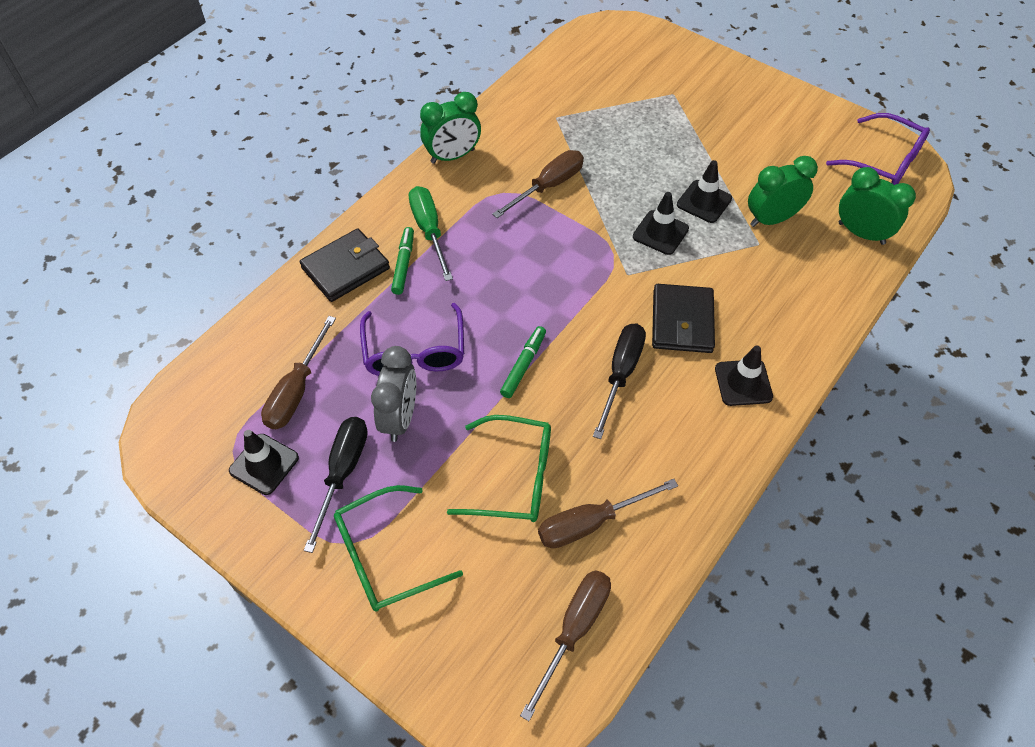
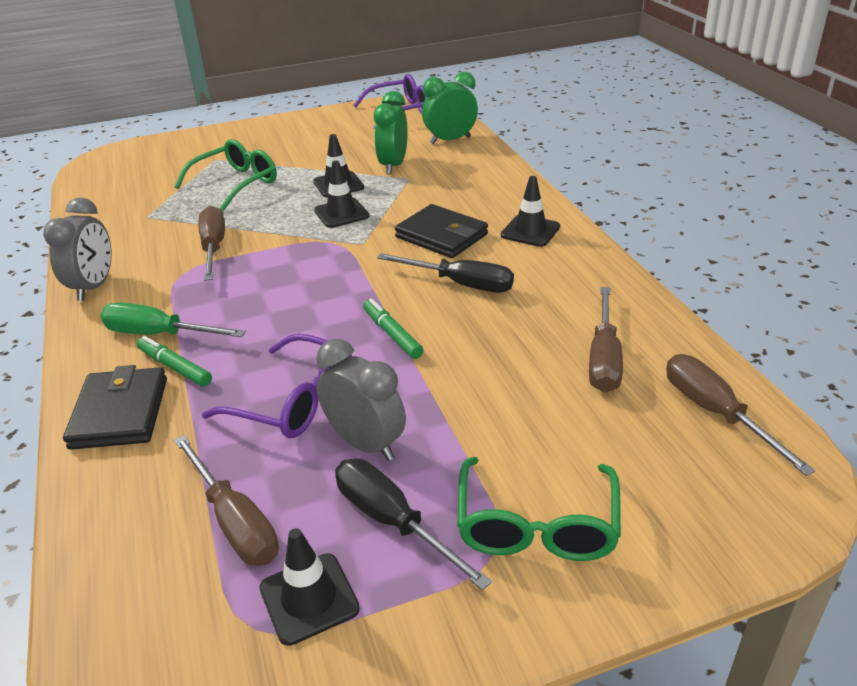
camera: 55 degrees left, 20 degrees down
(452, 156) = (94, 287): green clock -> grey clock
(513, 477) = (514, 388): green glasses -> green glasses (235, 184)
(621, 374) = (461, 284): black screwdriver -> black screwdriver turned 150 degrees clockwise

